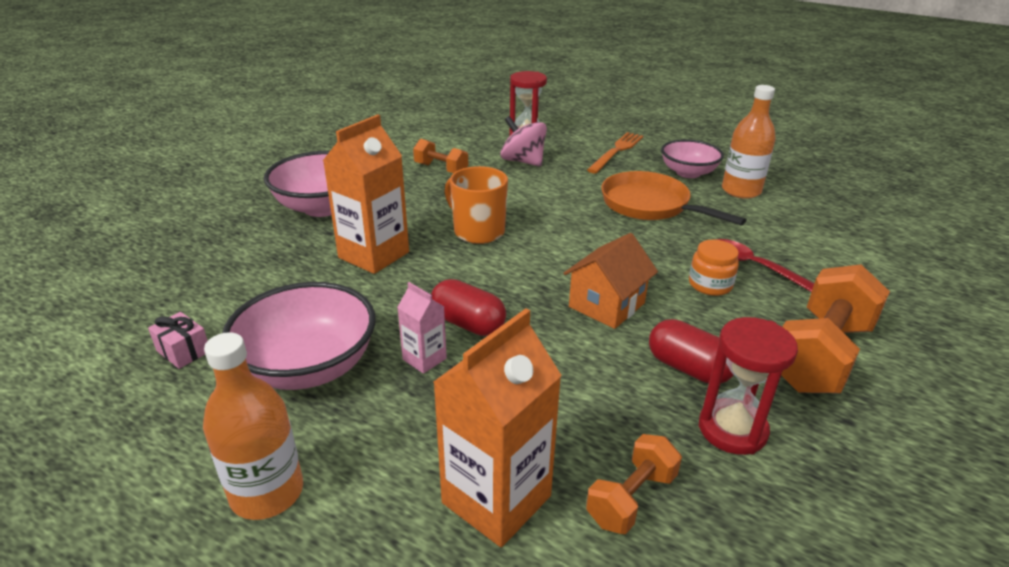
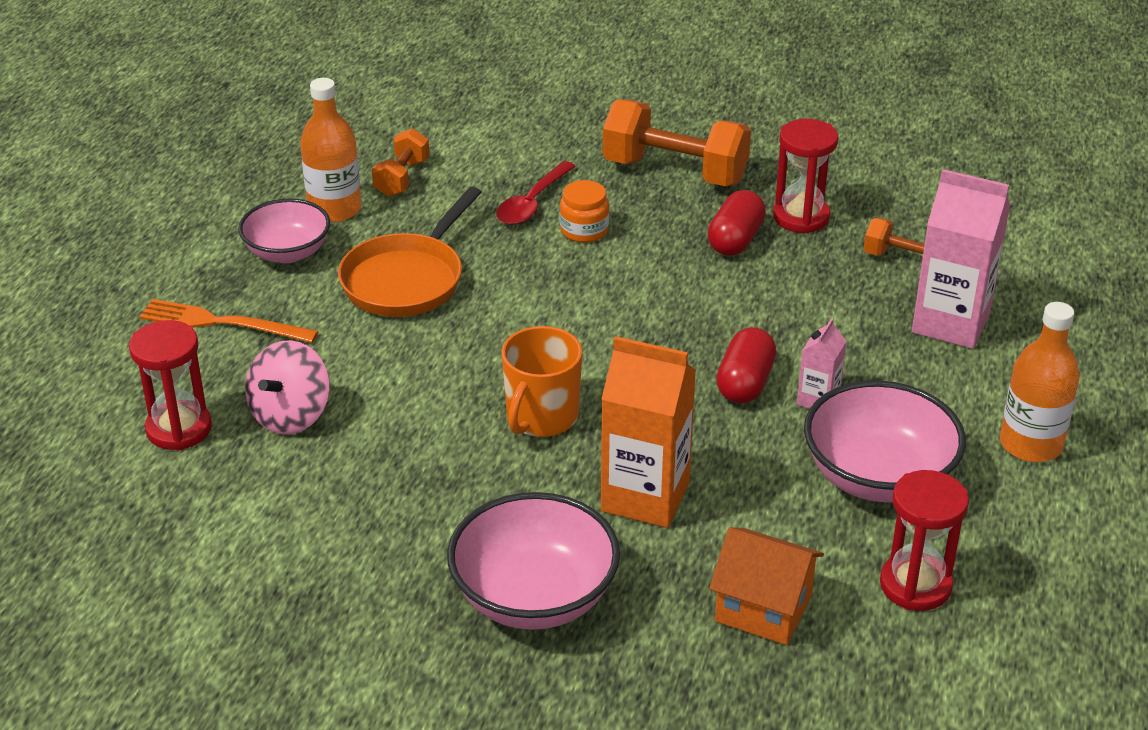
camera: 105 degrees left, 5 degrees up
(183, 351) = (915, 585): pink gift -> red hourglass
(441, 169) = (349, 501): orange dumbbell -> orange dumbbell (402, 178)
(496, 499) = (950, 323): orange carton -> pink carton
(606, 305) = (659, 294): orange house -> orange house (763, 608)

